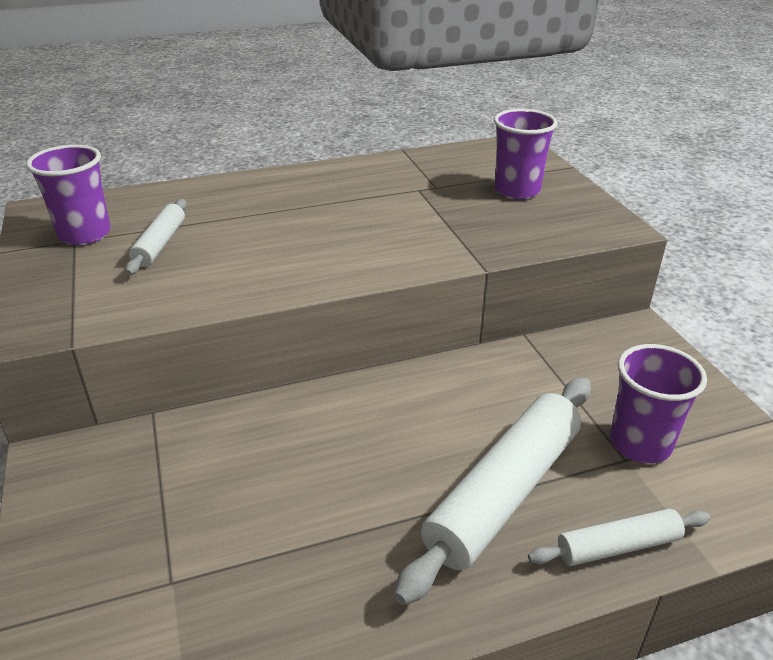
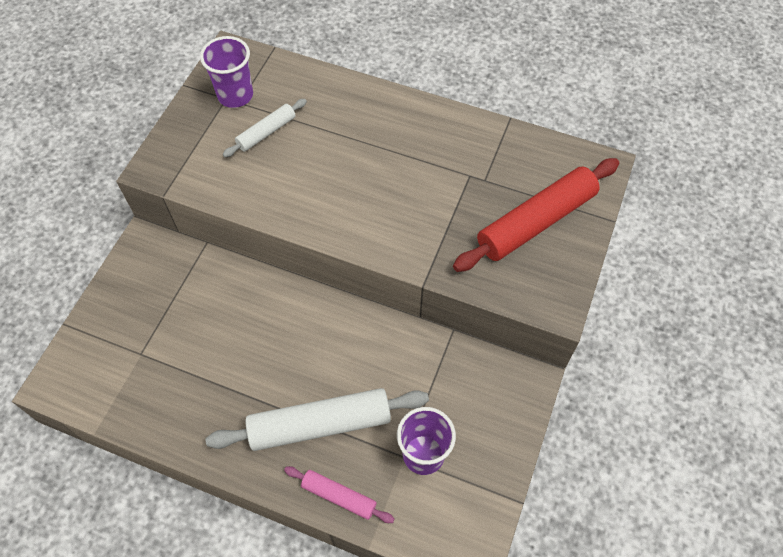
camera: 40 degrees right, 25 degrees up
(517, 190) = (536, 221): purple cup -> red rolling pin
(618, 546) = (339, 496): white rolling pin -> pink rolling pin

